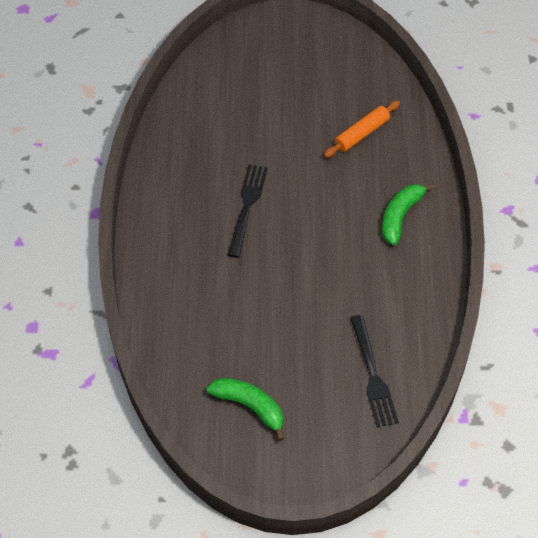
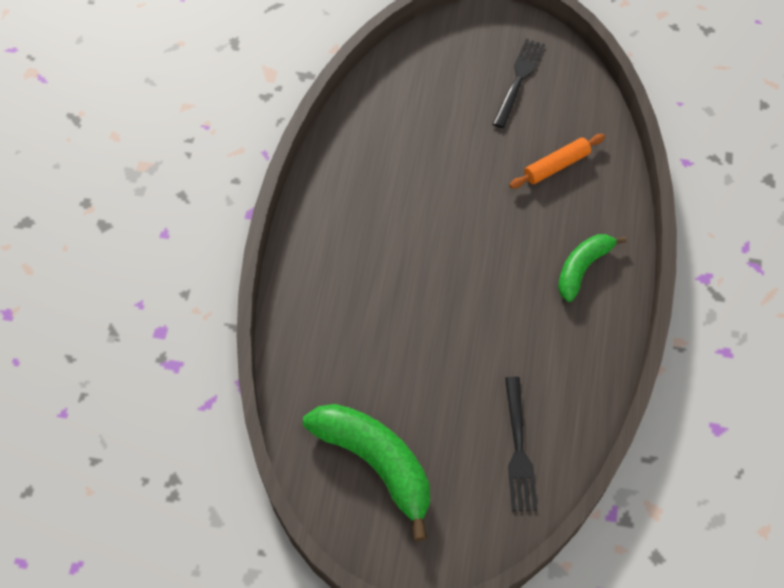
camera: 10 degrees right, 5 degrees up
(247, 206) = (415, 231): black fork -> black fork (518, 80)
(250, 406) = (376, 463): green banana -> green banana, size x1.63

